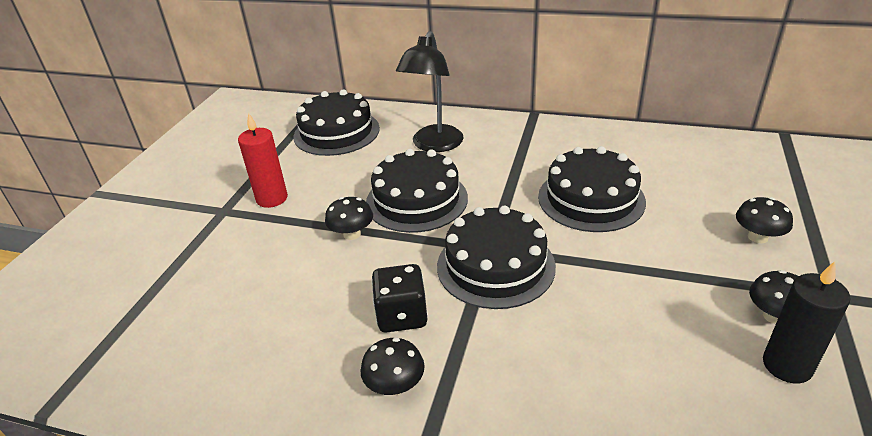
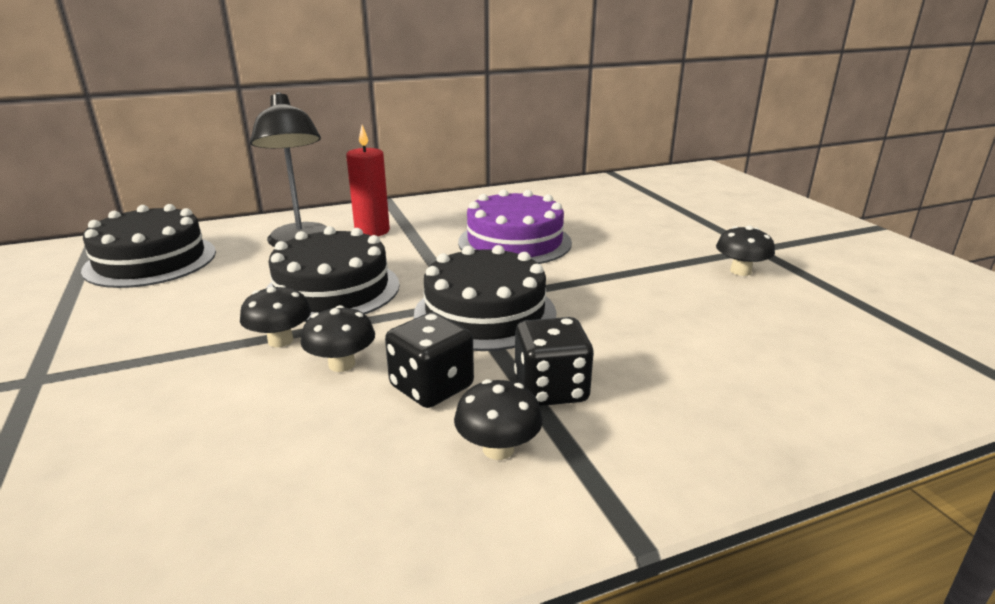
camera: 40 degrees left, 10 degrees down
(272, 198) = (112, 343): red candle -> red candle (372, 231)
(472, 357) = (551, 389): none -> black dice
(591, 199) = (514, 242): black cake -> purple cake
(757, 237) = (670, 231): black mushroom -> black mushroom (342, 364)
(787, 365) = (785, 296): black candle -> none

